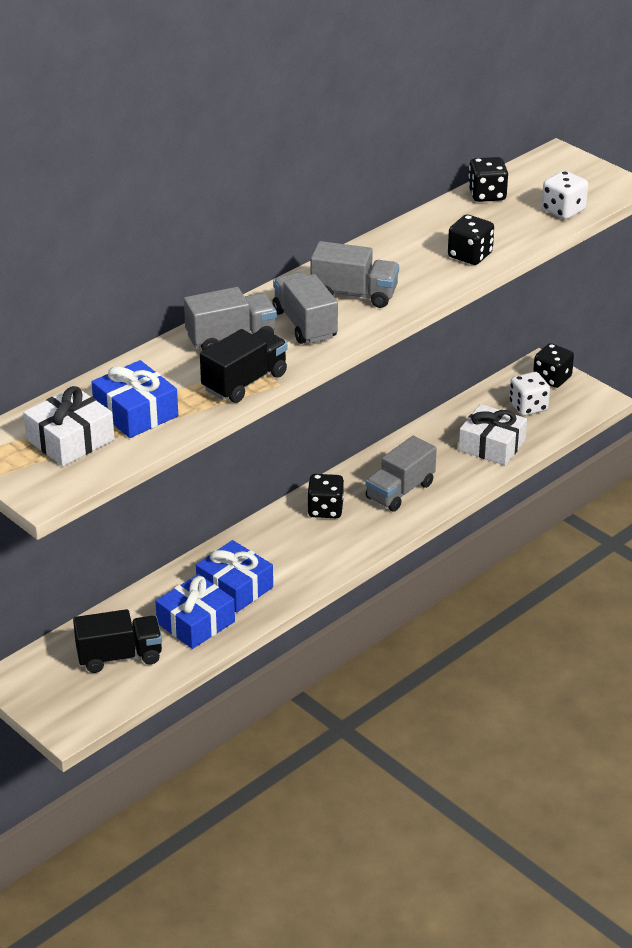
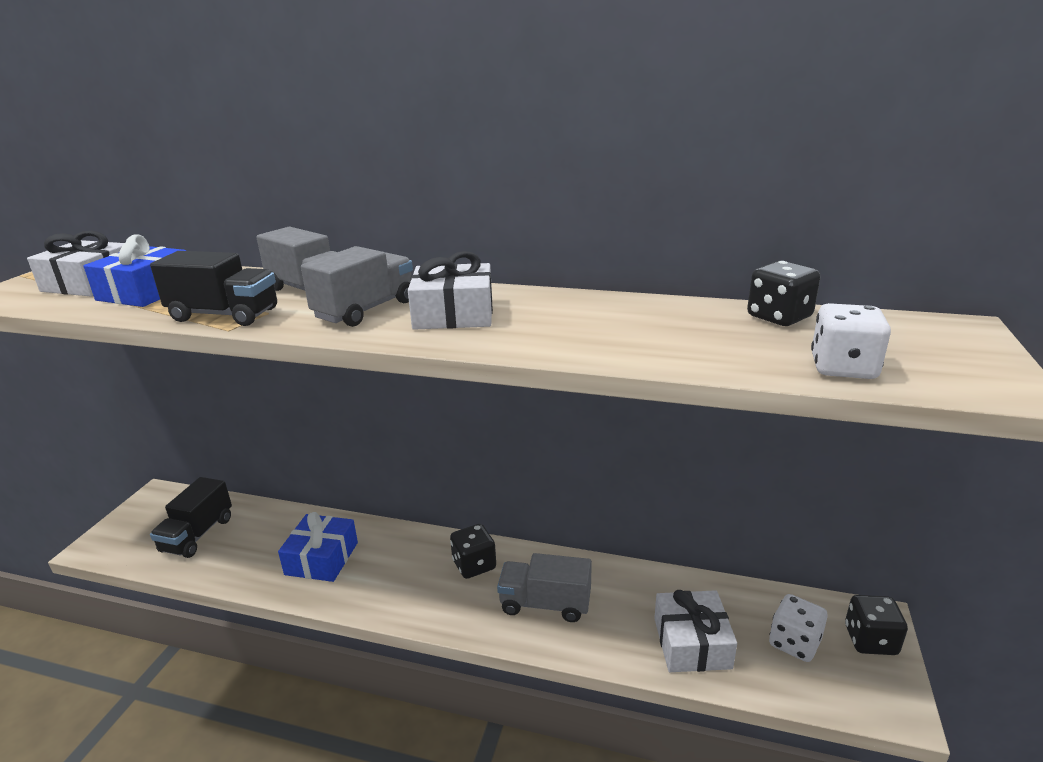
camera: 60 degrees right, 10 degrees down
(119, 656) = (197, 535): black truck -> black truck turned 60 degrees clockwise
(196, 622) = (259, 557): blue gift -> none
(354, 294) = (453, 314): grey truck -> white gift
(470, 255) = (625, 345): black dice -> none

